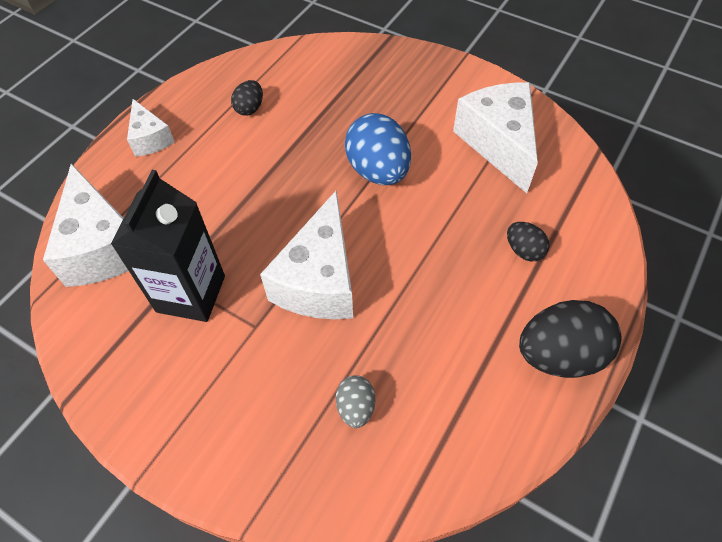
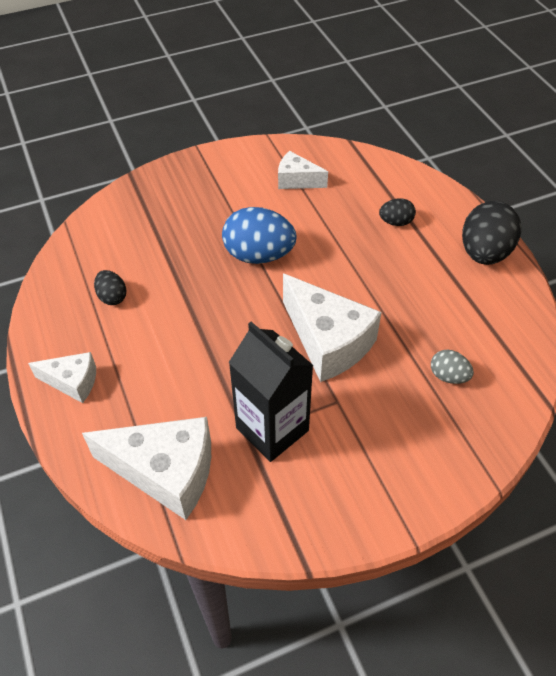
camera: 55 degrees left, 5 degrees down
(498, 143) = (296, 180): white cheese -> white cheese, size x0.55

